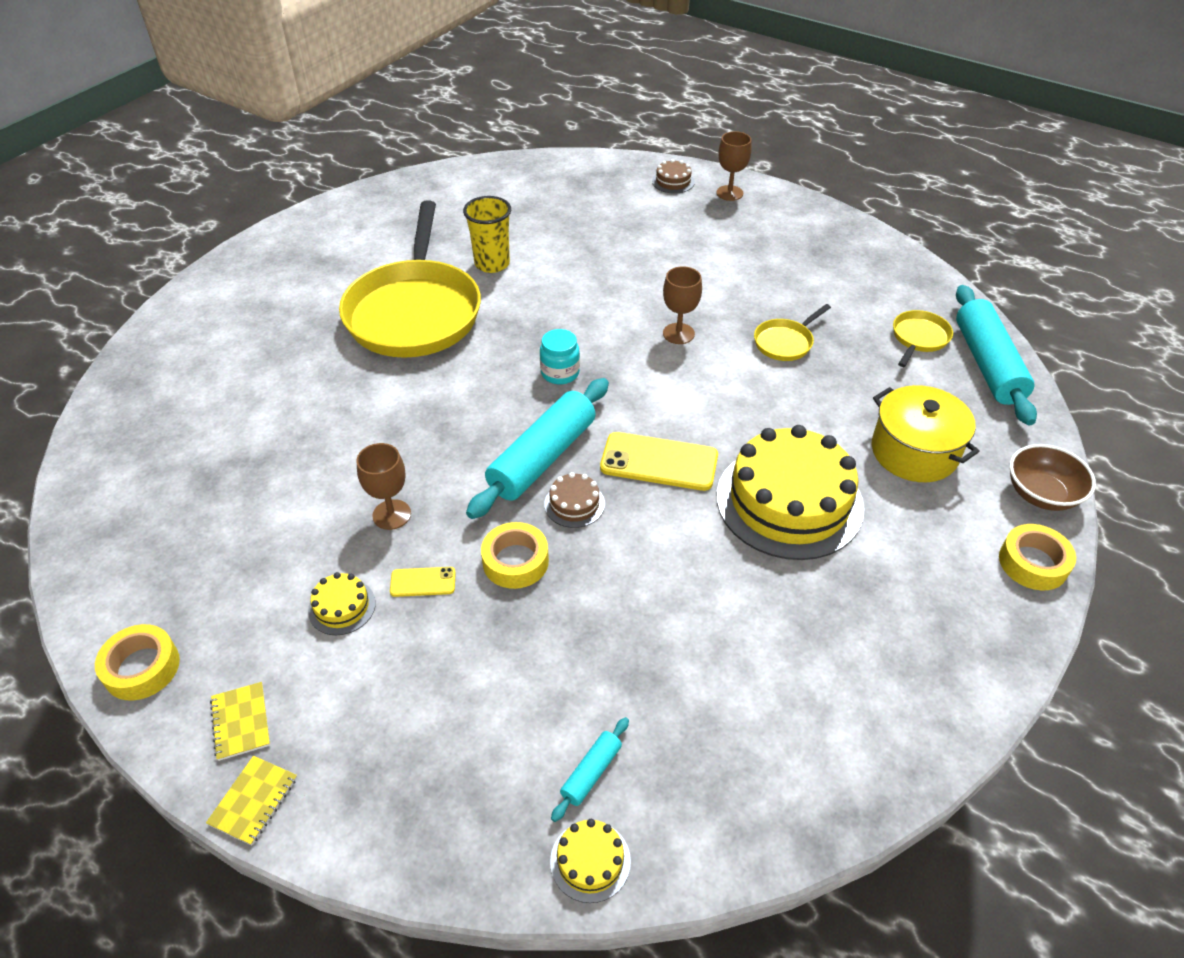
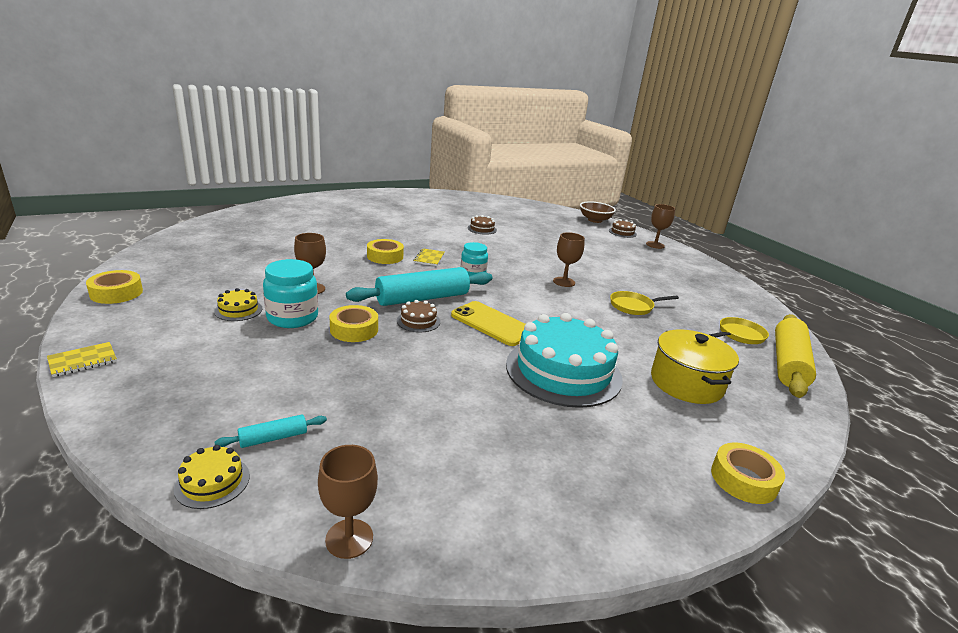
camera: 25 degrees right, 20 degrees down
(241, 722) = (126, 329): yellow notebook -> yellow notebook (429, 258)
(415, 311) = (420, 231): yellow pan -> none
(420, 396) = (385, 256): none -> yellow tape
(423, 582) = (292, 318): yellow phone -> turquoise jar
(492, 264) = (482, 229): yellow cup -> brown cake
(771, 839) = (349, 538): none -> brown goblet
(789, 501) = (563, 371): yellow cake -> turquoise cake
(987, 364) = (788, 364): turquoise rolling pin -> yellow rolling pin
(1041, 494) = (784, 444): brown bowl -> brown bowl (595, 220)

